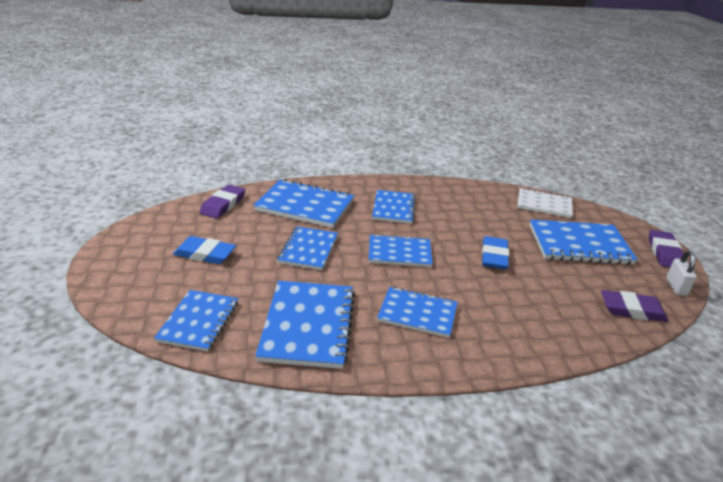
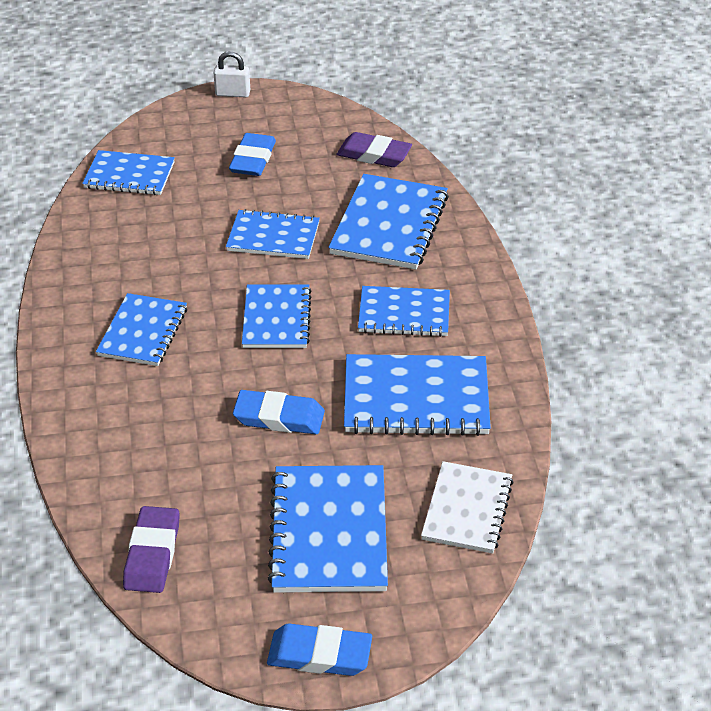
camera: 90 degrees right, 10 degrees up
(308, 325) = (122, 248): blue notebook -> blue notebook (416, 398)
(664, 253) = (319, 655): purple eraser -> blue eraser
(676, 287) = (213, 634): white padlock -> white padlock (232, 93)

